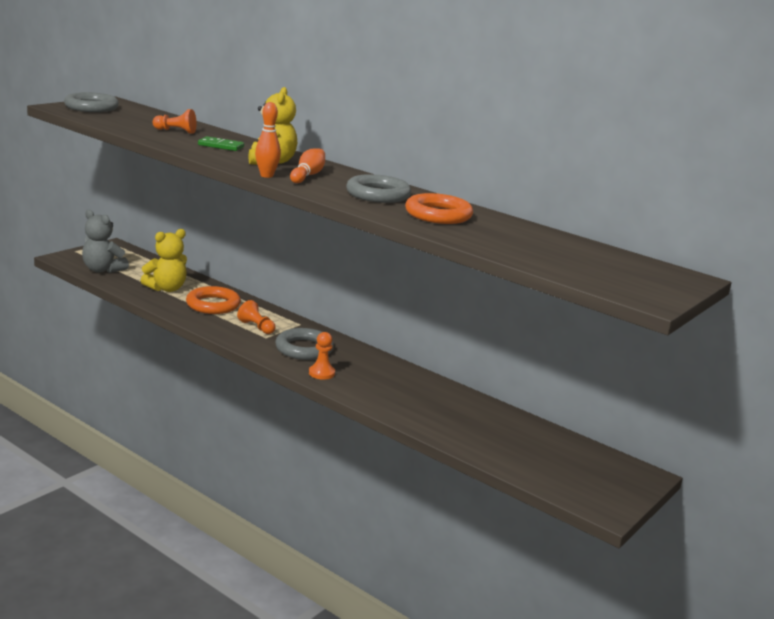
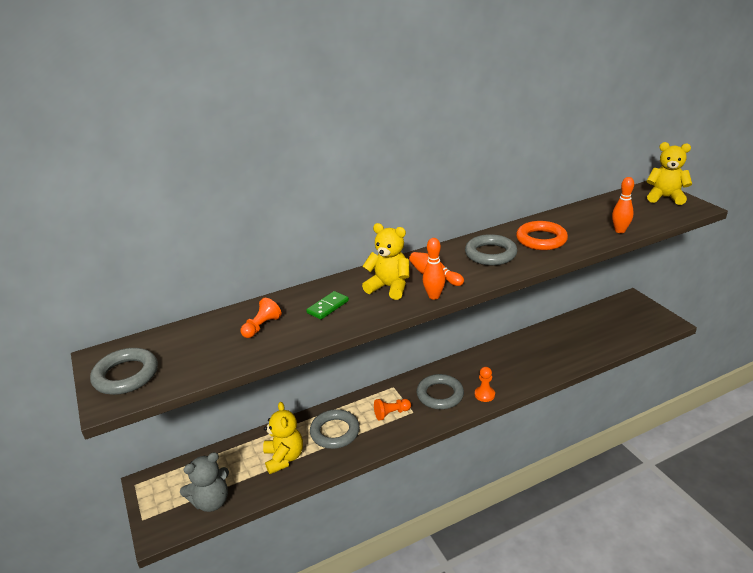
camera: 60 degrees left, 10 degrees up
(213, 305) = (335, 432): orange ring -> grey ring
(508, 251) = (620, 231): none -> orange bowling pin
(661, 282) = (665, 197): none -> yellow teddy bear

